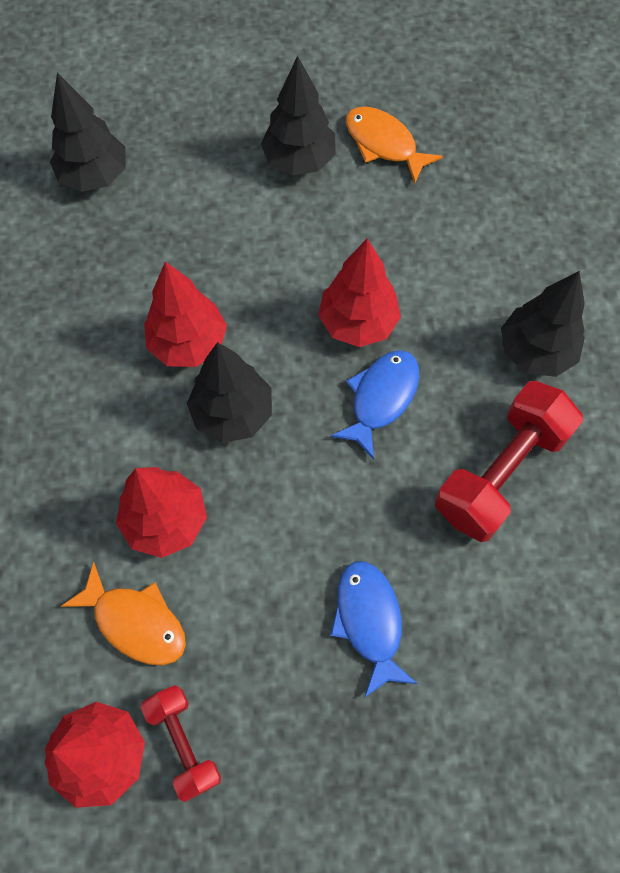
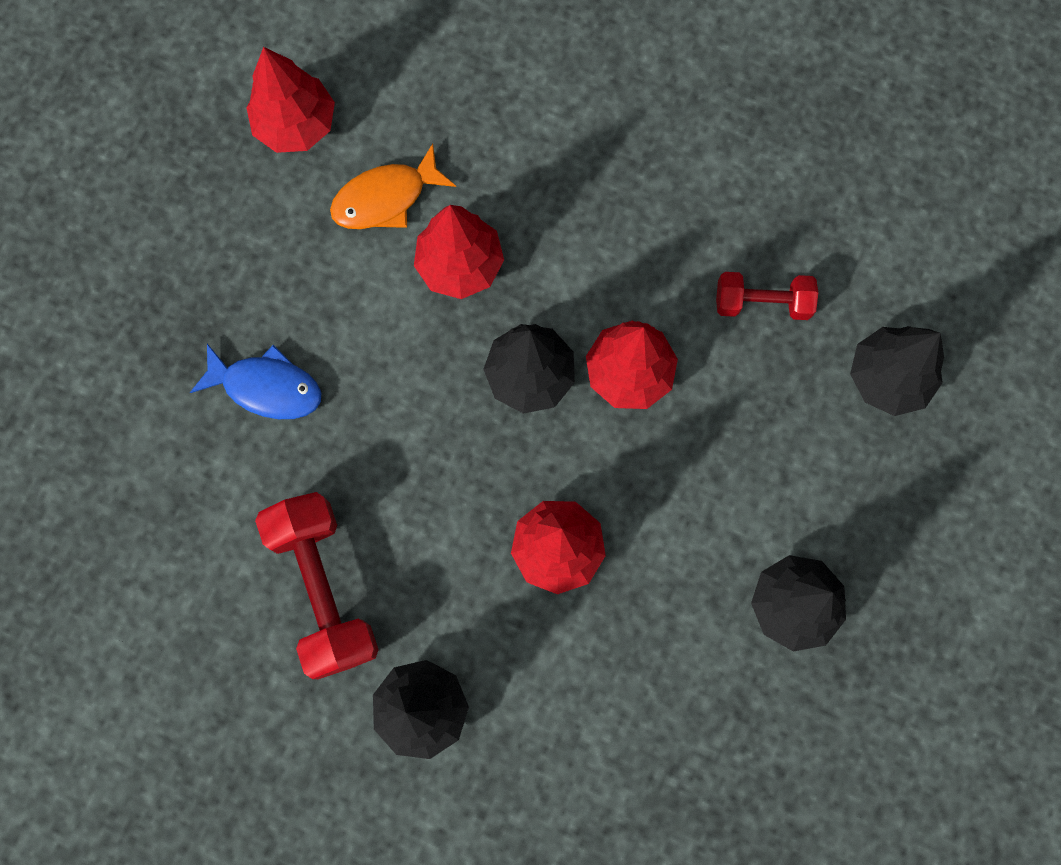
camera: 120 degrees right, 10 degrees up
(184, 743) = (265, 189): red dumbbell -> red dumbbell (762, 302)
(381, 398) = (463, 522): blue fish -> none
(384, 144) = (765, 713): orange fish -> none

